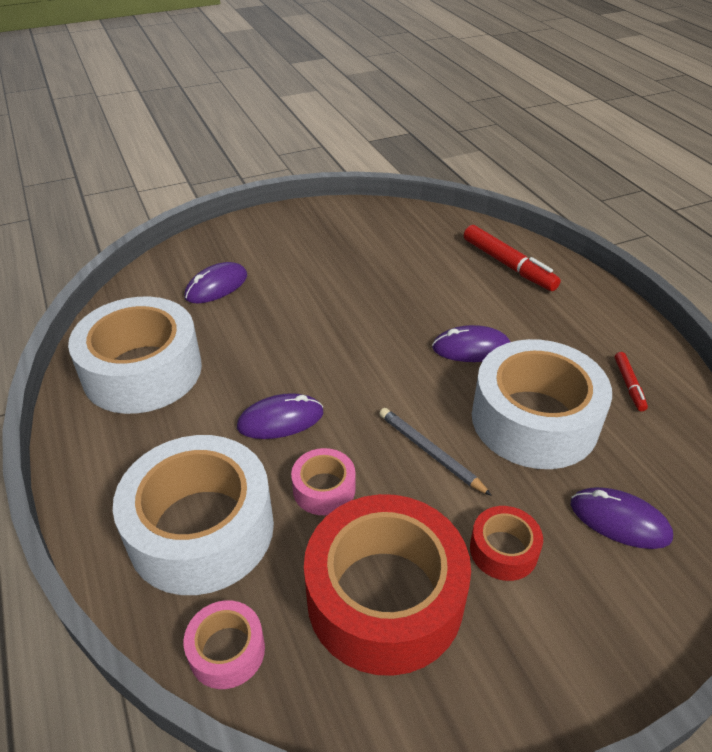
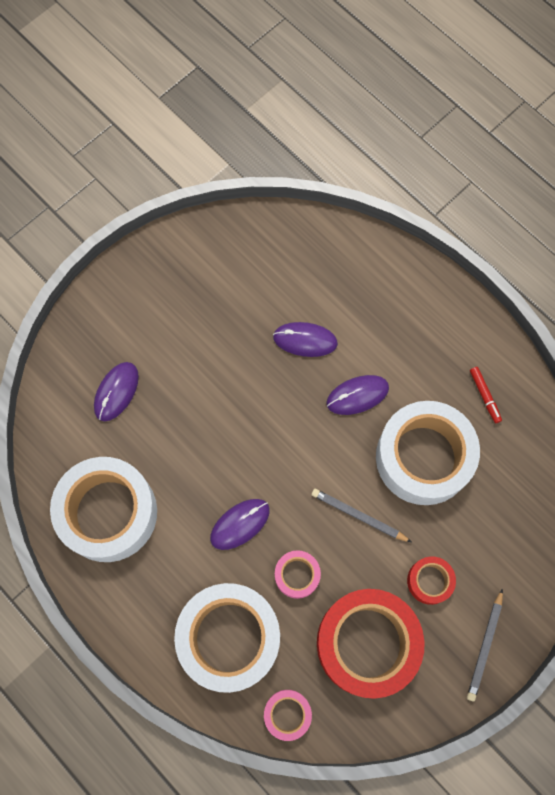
camera: 20 degrees left, 30 degrees up
(508, 265) = (360, 275): red marker -> none
(568, 663) = (485, 646): none -> grey pencil
(619, 520) = (497, 530): purple mouse -> purple mouse (305, 340)

